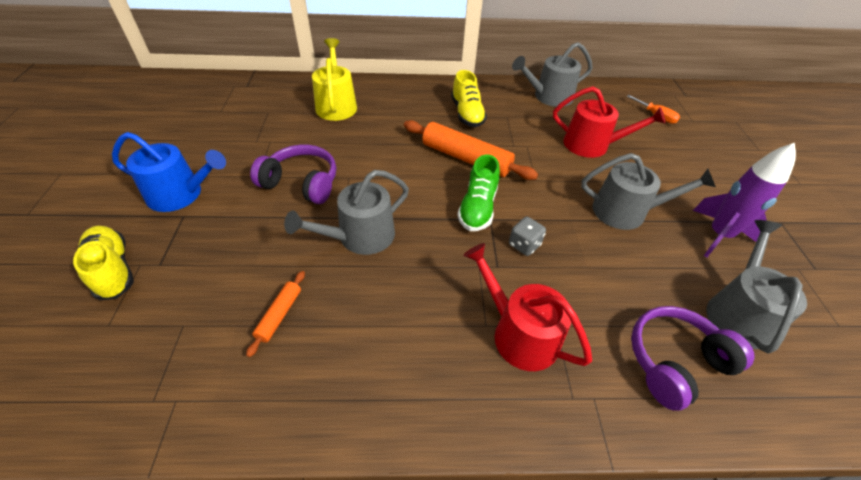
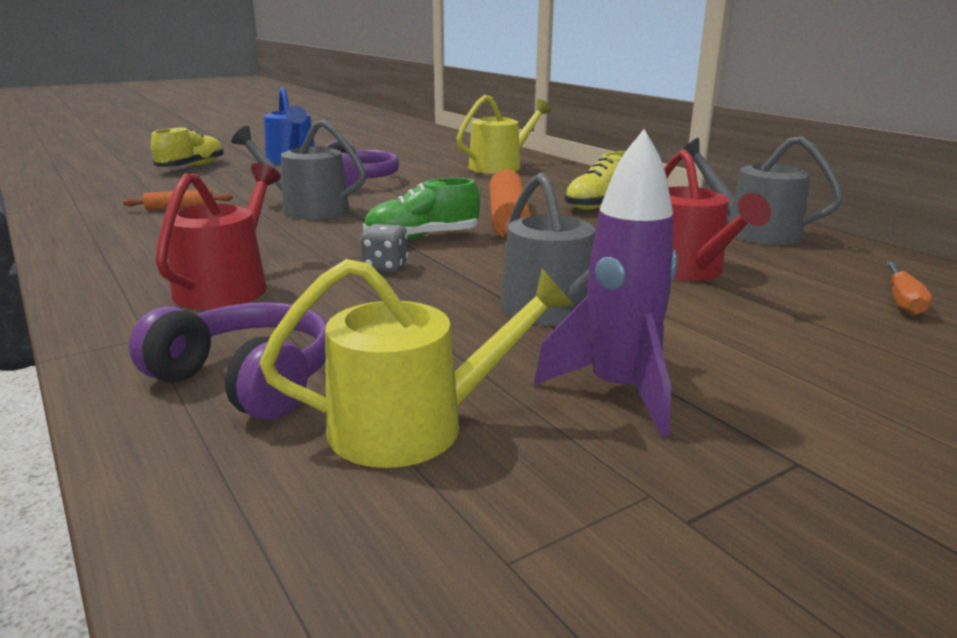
camera: 60 degrees right, 25 degrees down
(738, 312) = (413, 426): grey watering can -> yellow watering can

